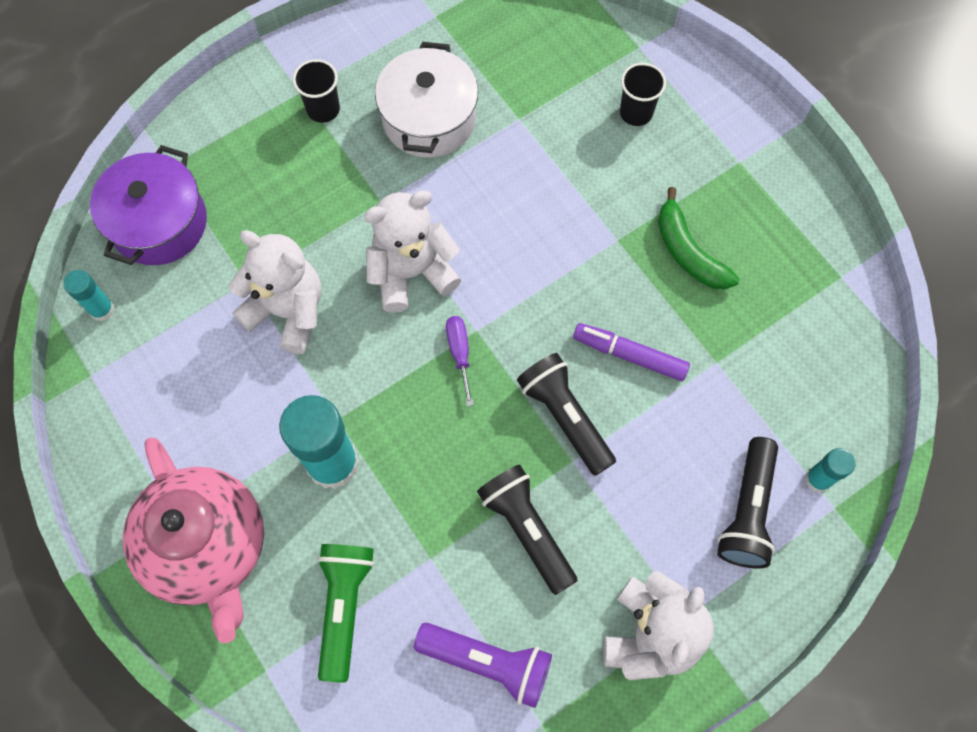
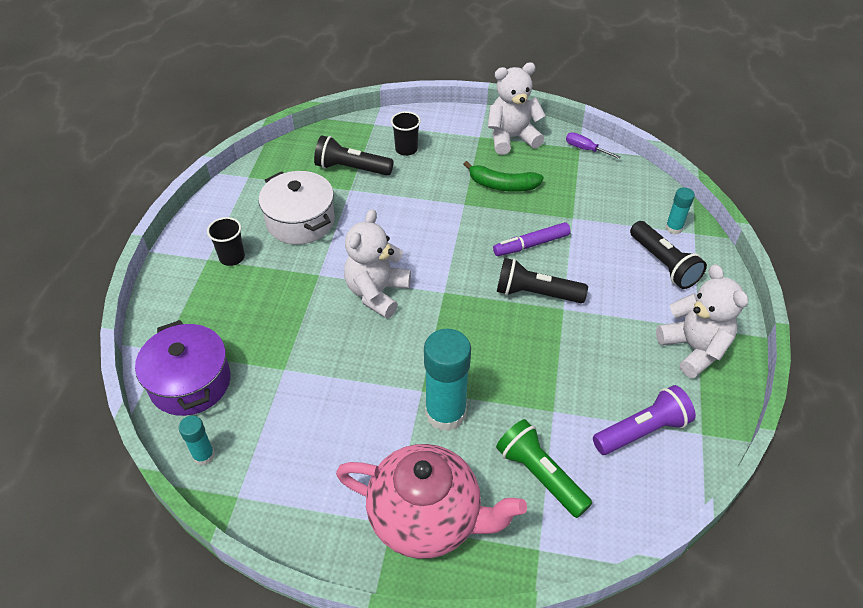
camera: 45 degrees left, 20 degrees down
(288, 311) = (328, 363): white teddy bear -> white teddy bear (511, 138)
(460, 353) = (448, 308): purple screwdriver -> purple screwdriver (585, 149)
(526, 529) = (581, 356): black flashlight -> black flashlight (351, 168)

